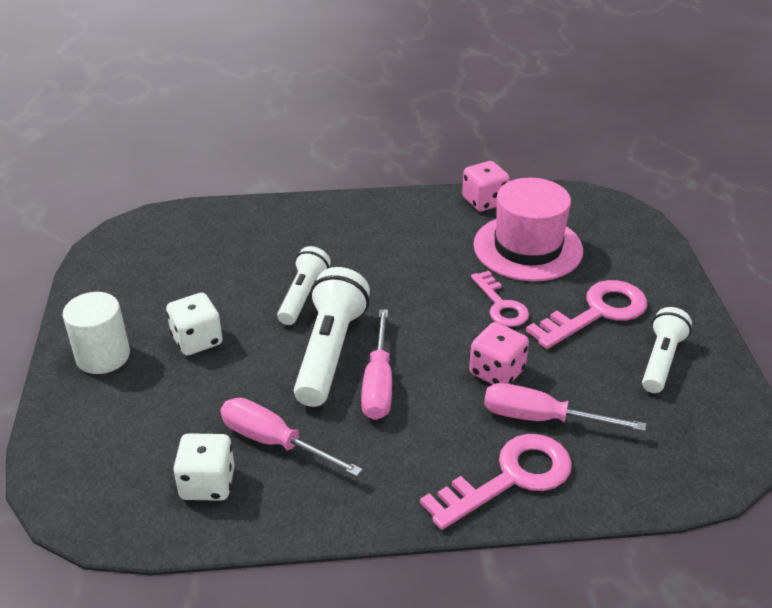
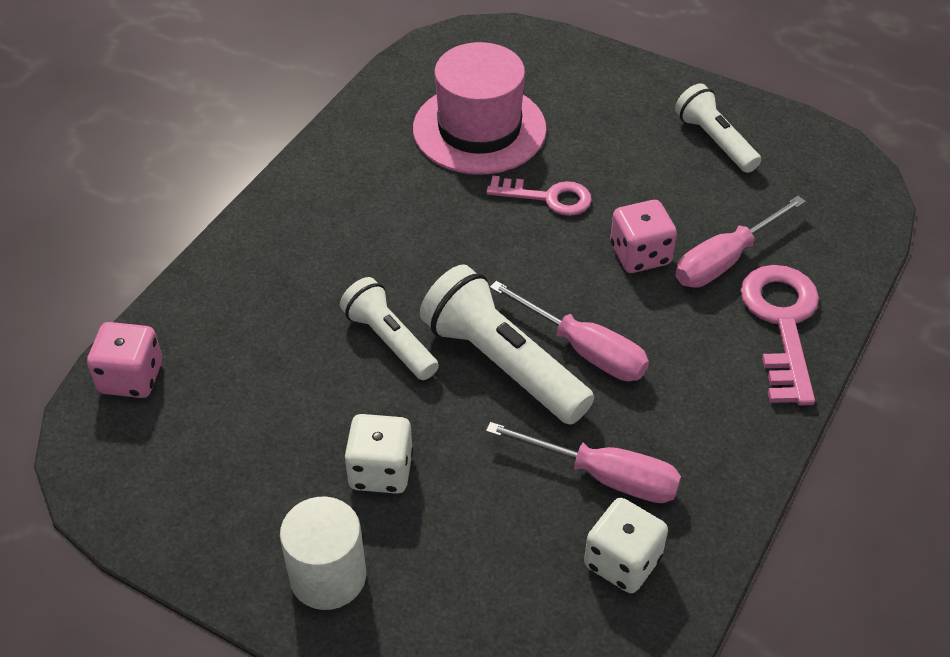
camera: 55 degrees left, 10 degrees up
(274, 442) = (604, 476): pink screwdriver -> pink screwdriver turned 135 degrees counterclockwise
(484, 201) = (371, 115): pink dice -> pink dice (131, 378)
(597, 313) = (618, 141): pink key -> none

